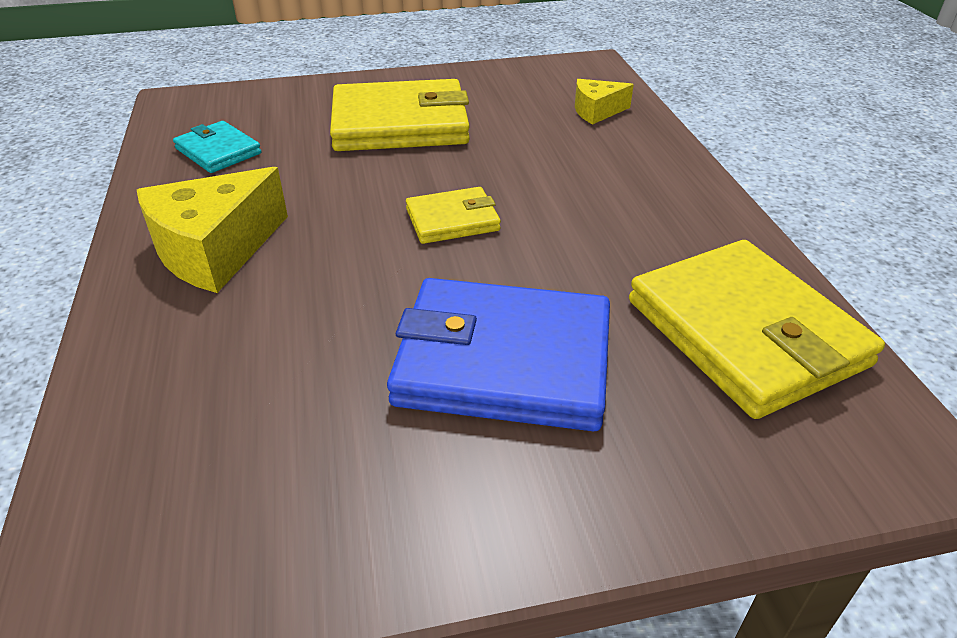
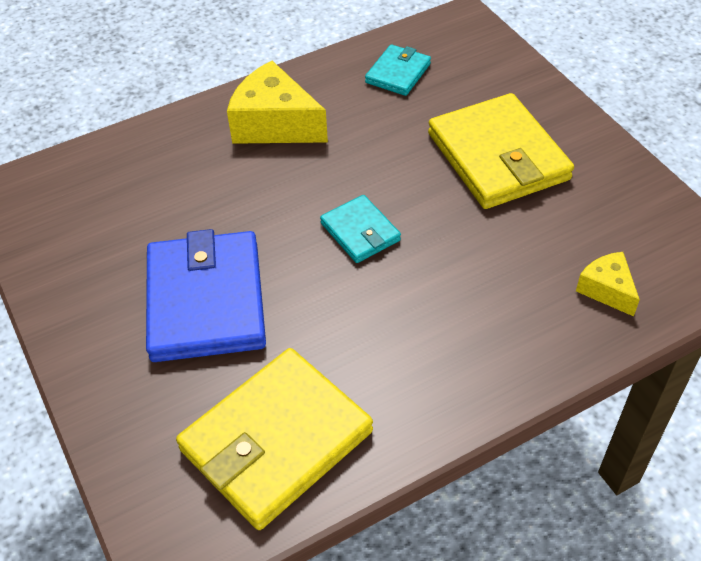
camera: 75 degrees right, 10 degrees up
(452, 220) = (360, 232): yellow wallet -> turquoise wallet

